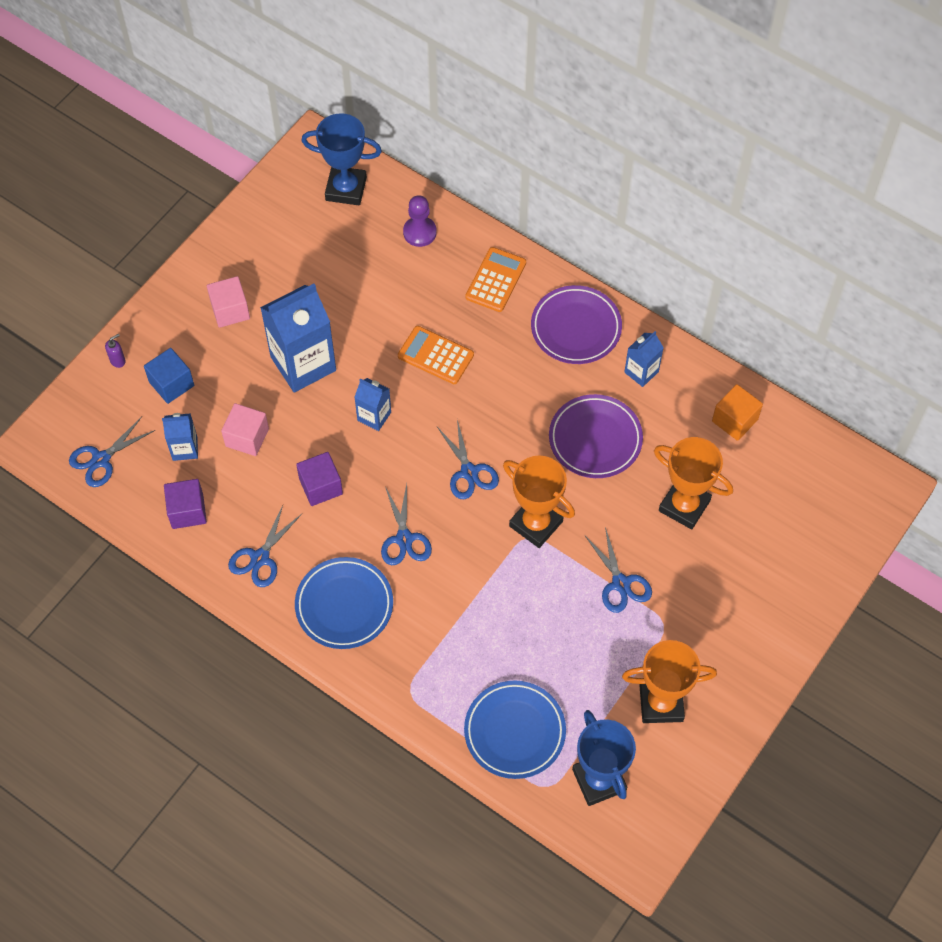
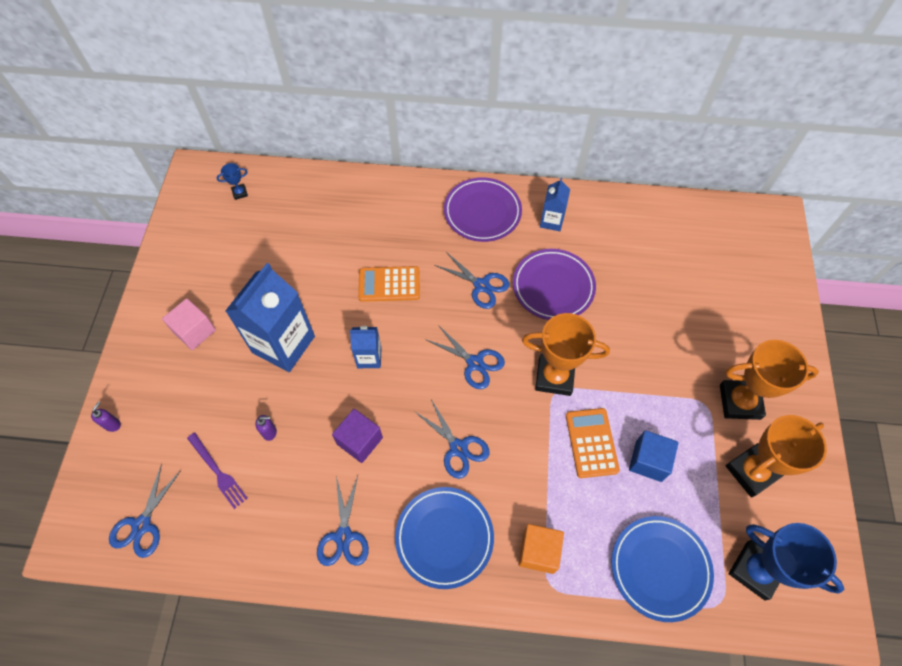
camera: 30 degrees left, 0 degrees up
(171, 384) = (174, 420): blue cube -> blue cube (648, 461)
(185, 448) = (218, 472): blue carton -> purple fork
(187, 511) = (251, 529): purple cube -> none
(247, 437) = (270, 432): pink cube -> purple soap dispenser
(346, 189) = (240, 193): blue trophy -> blue trophy, size x0.43
(419, 232) = (318, 198): purple pawn -> none
(495, 280) = (399, 206): orange calculator -> orange calculator (591, 443)
(620, 583) = (651, 390): blue scissors -> blue scissors (481, 285)
(684, 505) = (652, 303): orange trophy -> orange trophy (739, 402)
(734, 420) = (641, 223): orange cube -> orange cube (538, 552)

